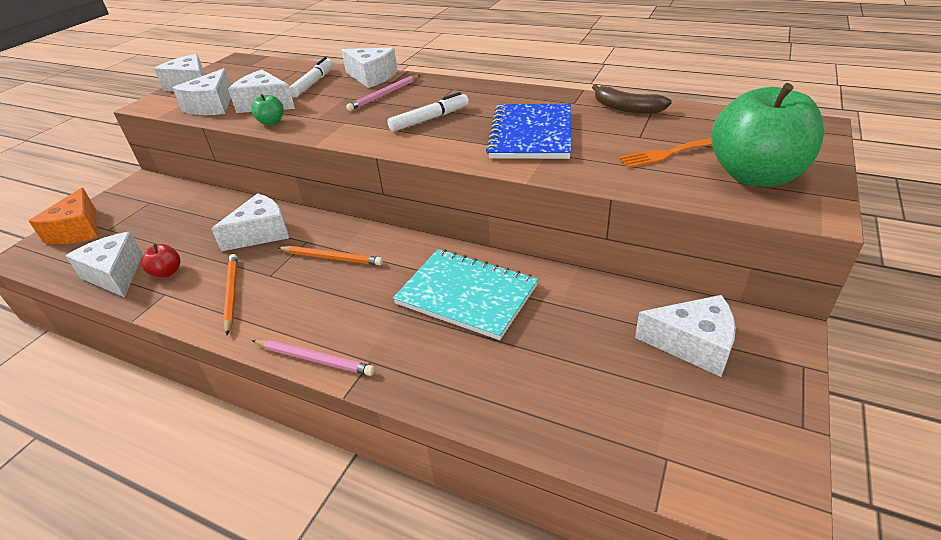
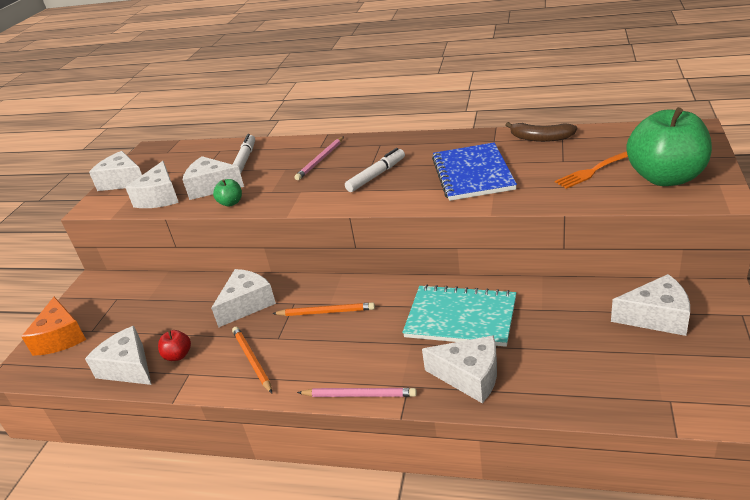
camera: 10 degrees left, 5 degrees down
(372, 77) = (298, 145): white cheese -> white cheese (470, 376)

